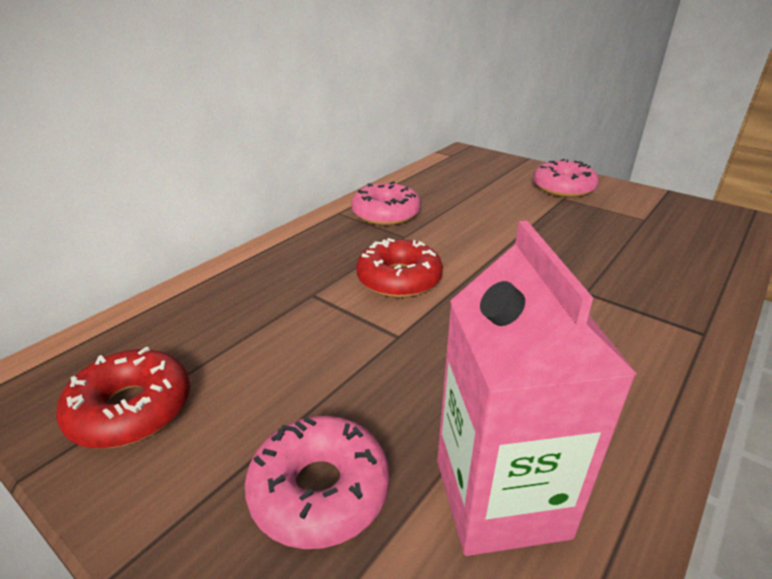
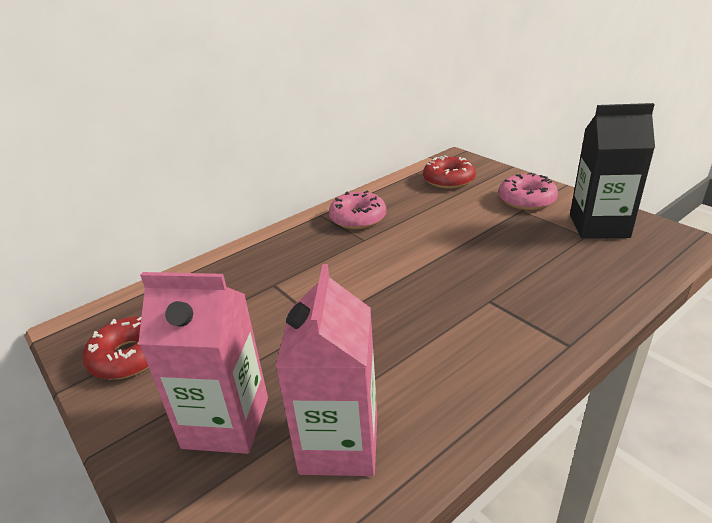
camera: 15 degrees right, 0 degrees up
(319, 490) = (226, 422): pink donut -> pink carton
(399, 279) = (342, 277): red donut -> red donut (448, 180)
(652, 209) = (599, 226): none -> black carton

